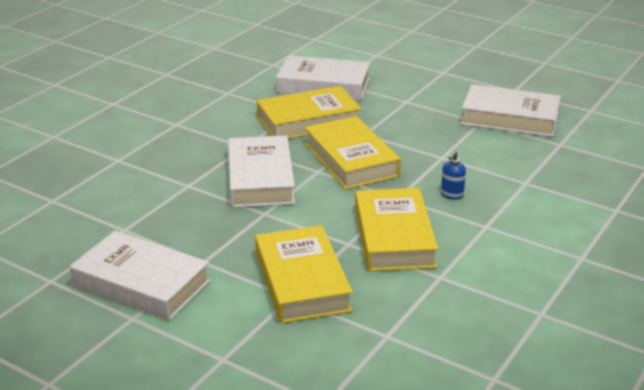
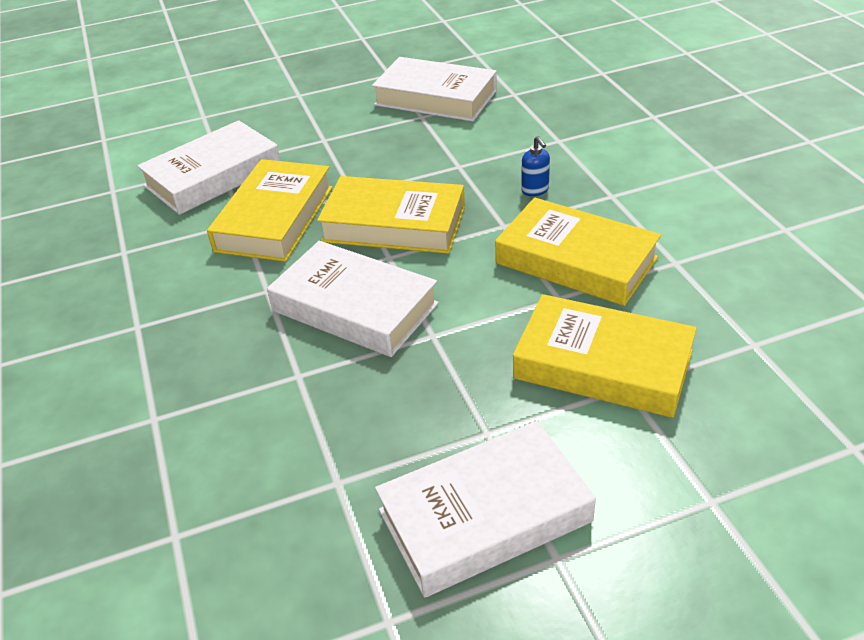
camera: 50 degrees left, 10 degrees up
(510, 118) = (435, 98): white book -> white book turned 60 degrees clockwise

